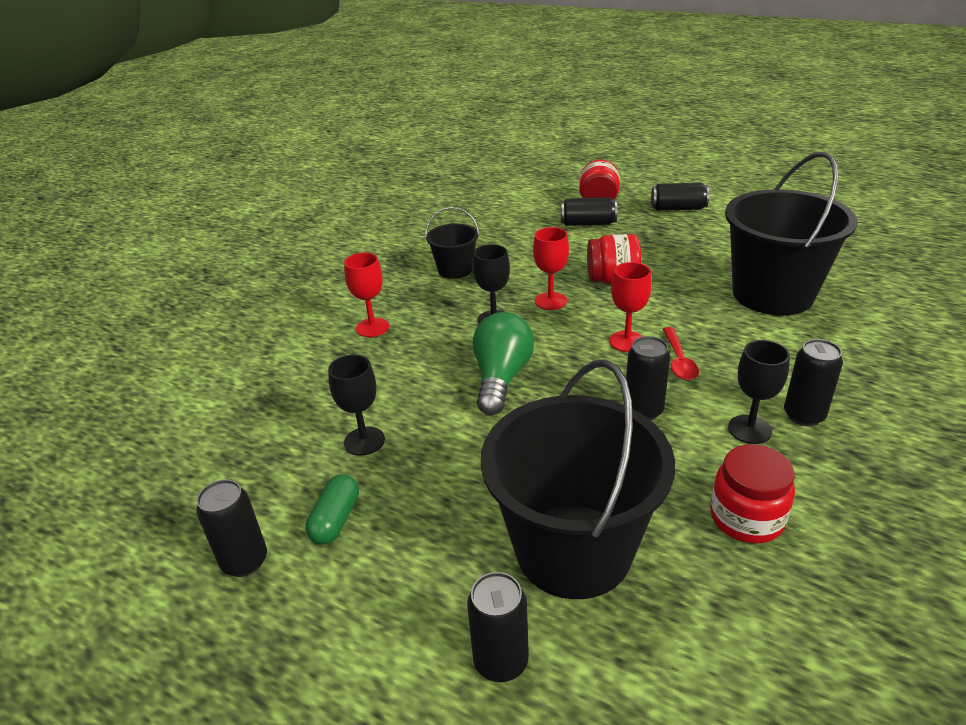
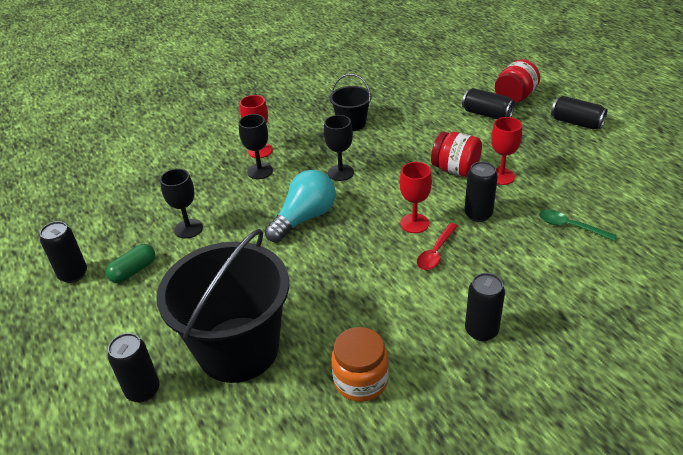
camera: 30 degrees right, 5 degrees up
(501, 378) = (304, 218): green light bulb -> turquoise light bulb
(550, 301) = (393, 171): red goblet -> red goblet (501, 176)
(643, 411) = (372, 279): black can -> black can (478, 214)
(746, 518) = (361, 380): red jar -> orange jar
(749, 429) = (430, 323): black goblet -> black goblet (260, 171)
(772, 294) = (570, 226): black bucket -> green spoon

